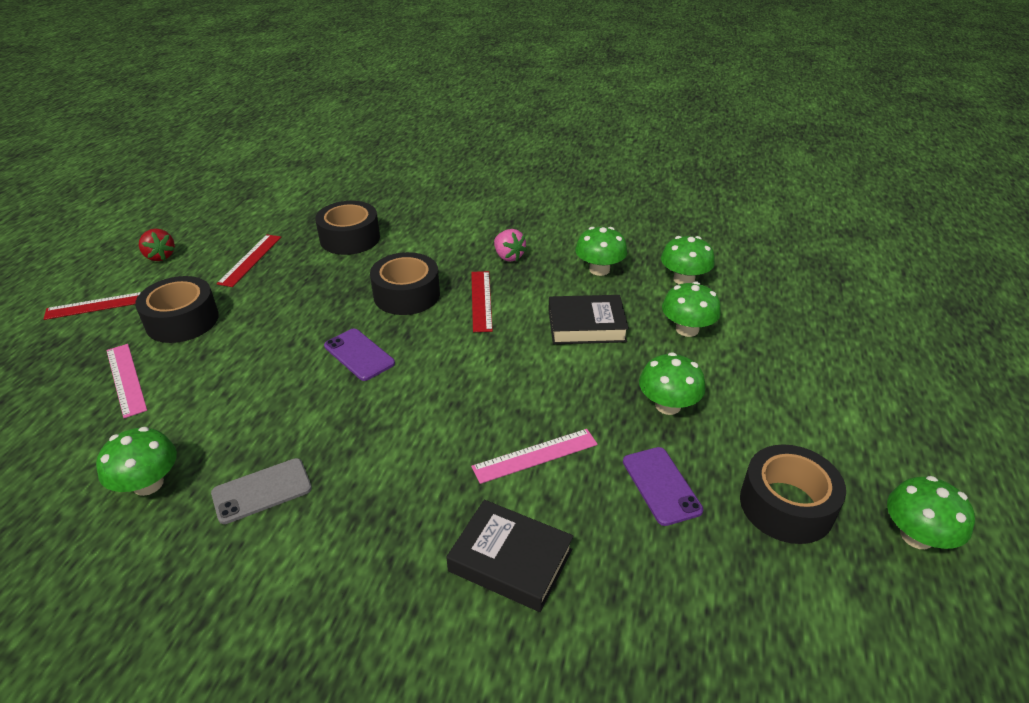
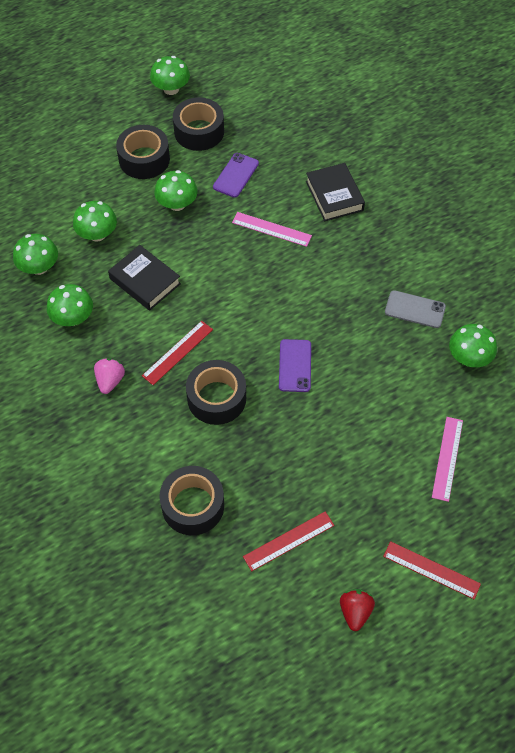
camera: 135 degrees left, 20 degrees up
(182, 320) = (382, 496): black tape -> black tape (144, 159)

